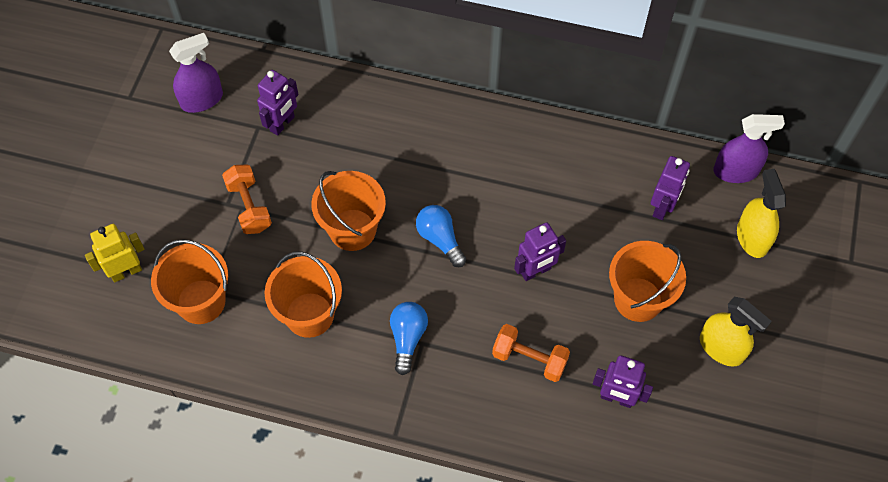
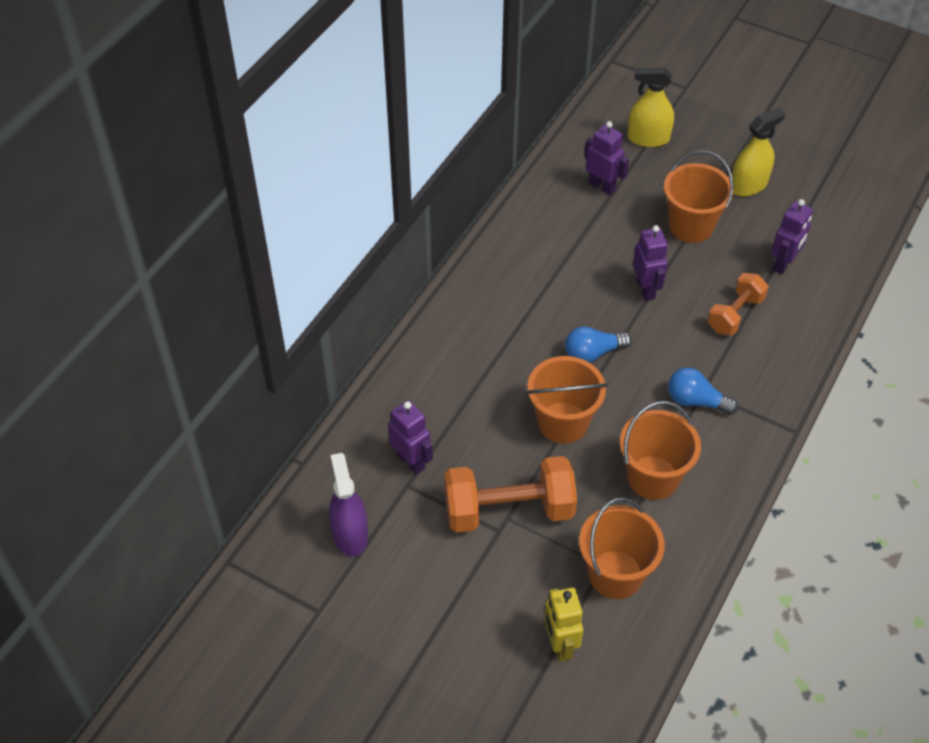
camera: 75 degrees left, 10 degrees down
(249, 207) = (509, 510): orange dumbbell -> orange dumbbell, size x1.65
(735, 171) = (579, 130): purple spray bottle -> none

